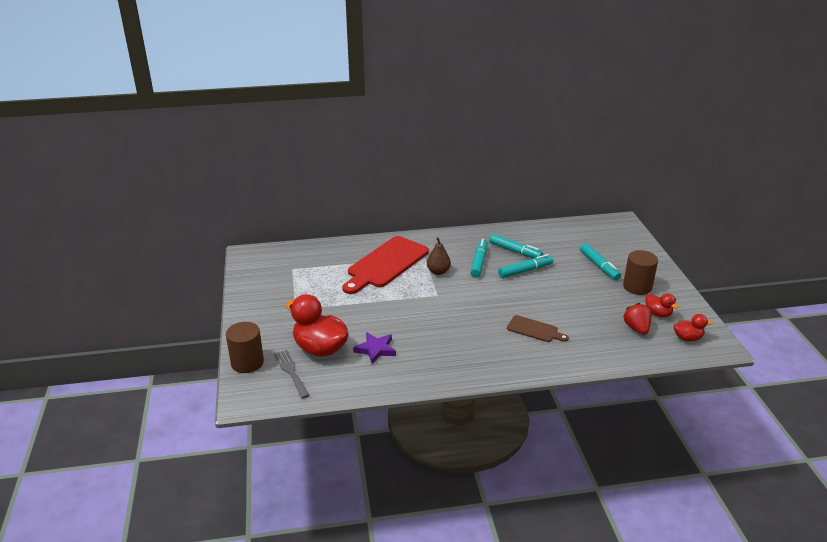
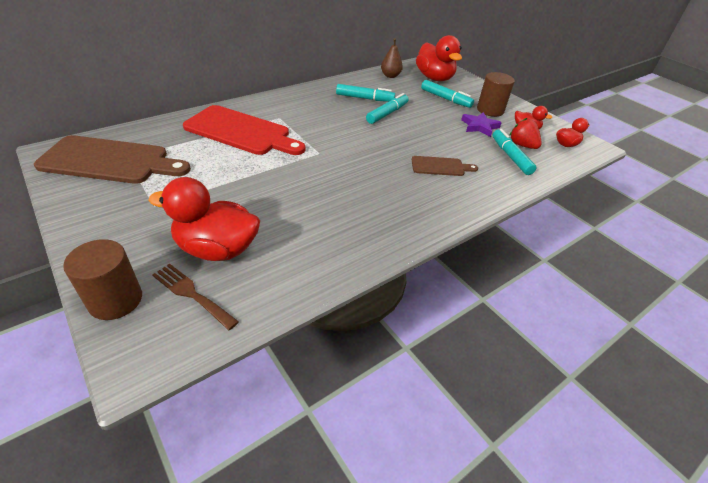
camera: 30 degrees left, 10 degrees up
(281, 269) = (110, 161): none -> brown cutting board
(291, 372) = (191, 294): grey fork -> brown fork
(375, 349) = (290, 231): purple star -> purple star (479, 126)
(385, 264) = (241, 132): red cutting board -> red cutting board turned 75 degrees counterclockwise
(438, 272) = (304, 129): brown pear -> brown pear (390, 76)
(479, 262) = (338, 113): turquoise marker -> turquoise marker (510, 156)
(607, 241) = (434, 78): none -> red duck

